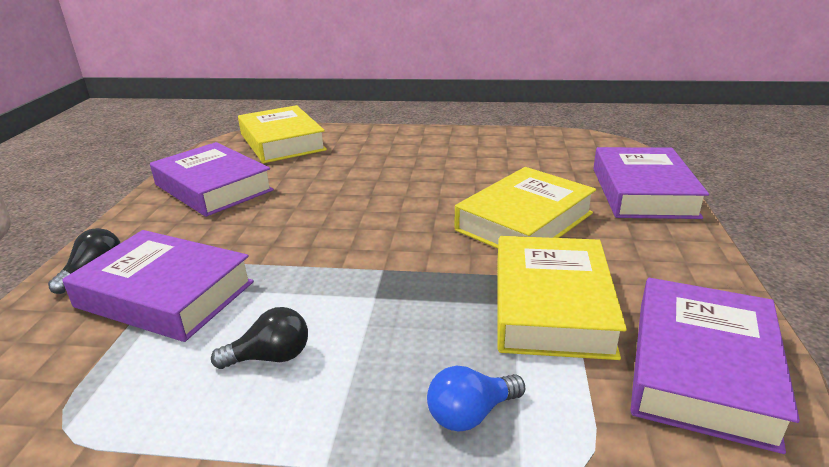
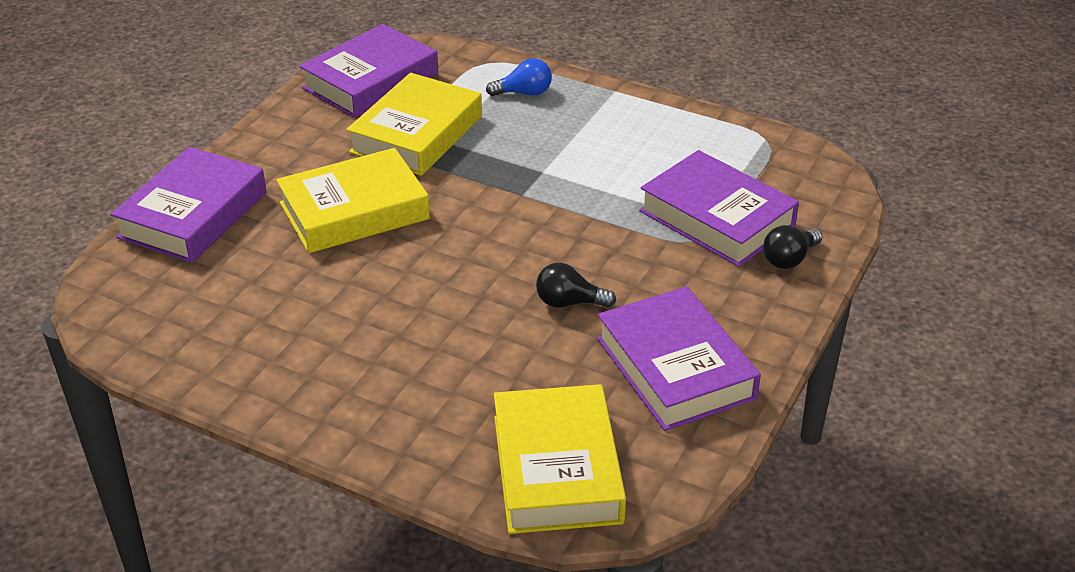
camera: 160 degrees left, 10 degrees up
(270, 357) = (634, 149): black light bulb -> black light bulb (569, 302)

